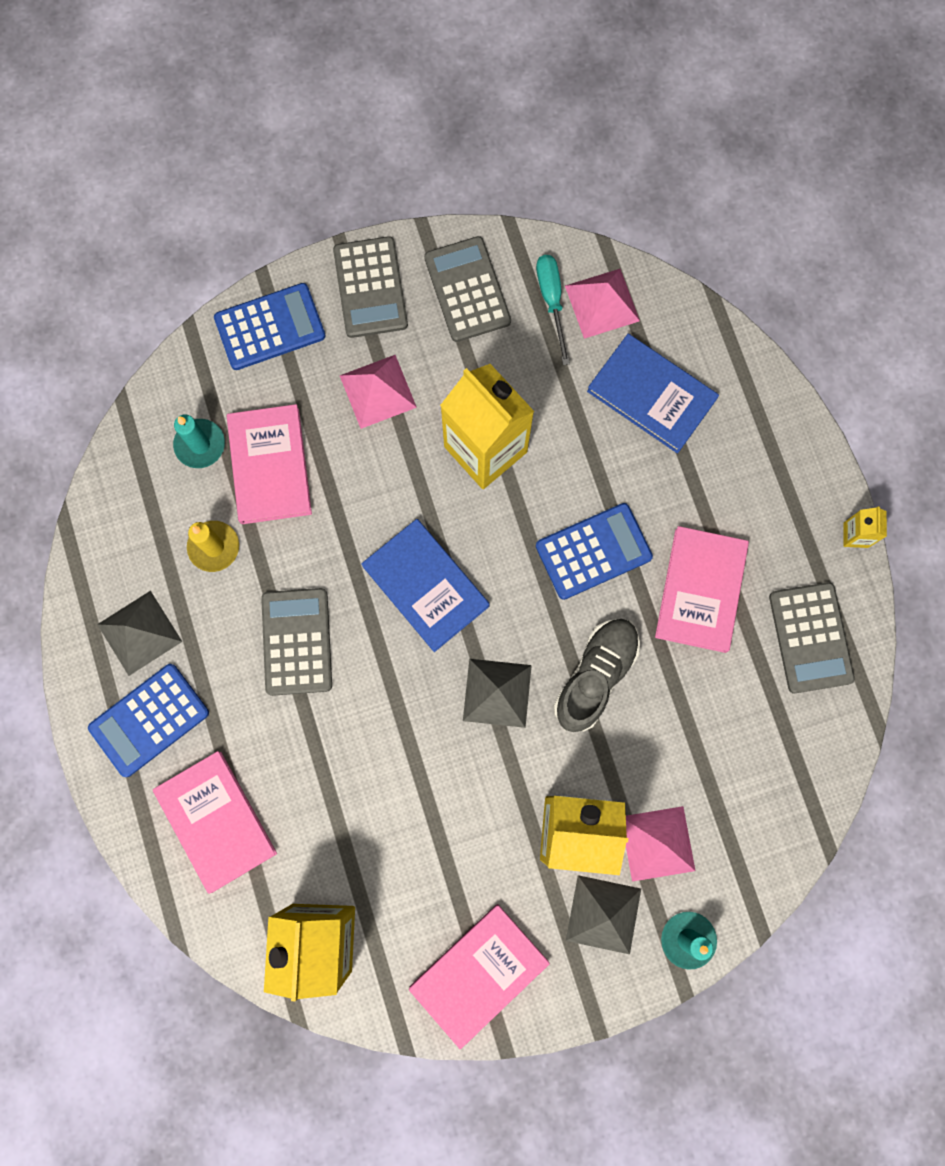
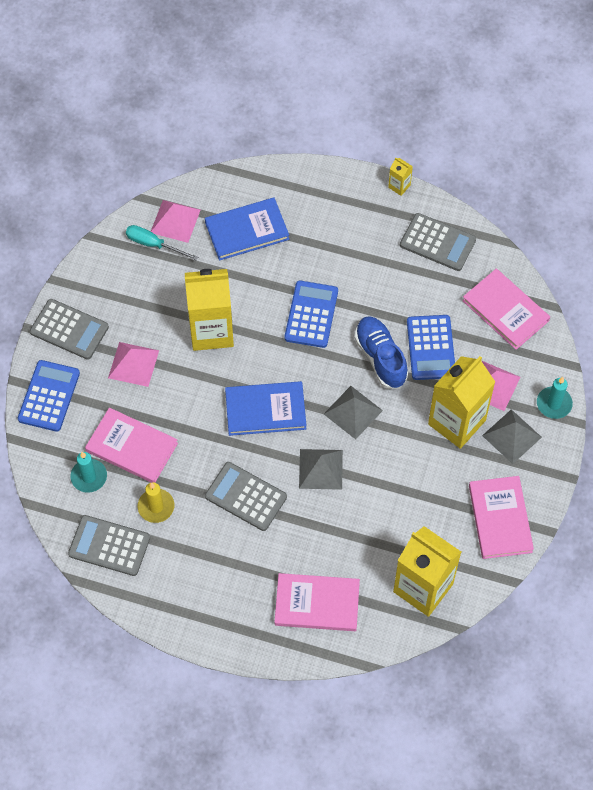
camera: 55 degrees left, 15 degrees down
(139, 633) = (175, 578): grey pyramid -> grey pyramid (320, 469)
(149, 720) = (231, 604): blue calculator -> blue calculator (431, 348)
(467, 290) = (112, 281): grey calculator -> grey calculator (109, 546)
(595, 676) = (380, 357): grey shoe -> blue shoe
(700, 590) = (372, 277): pink book -> pink book (505, 311)

